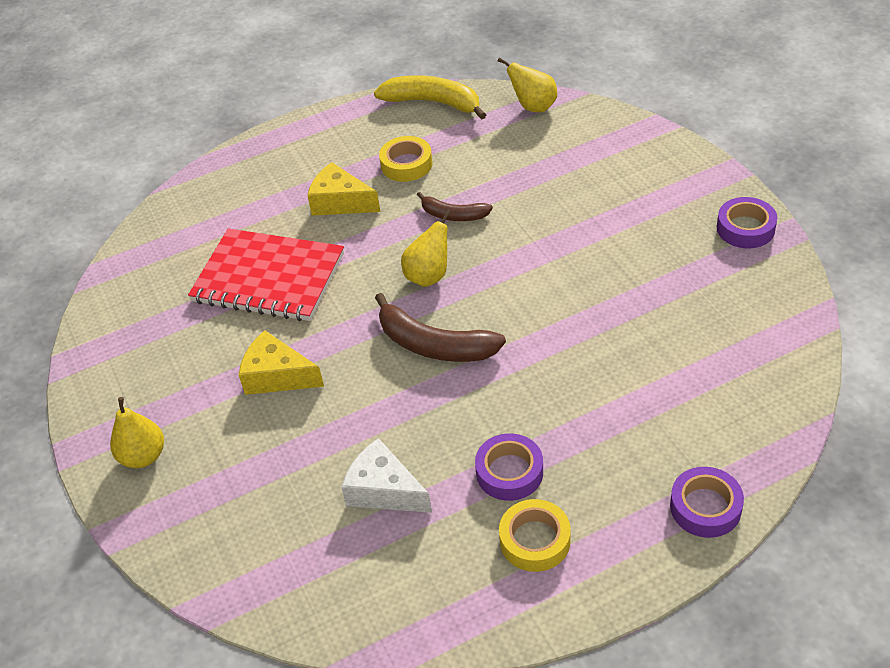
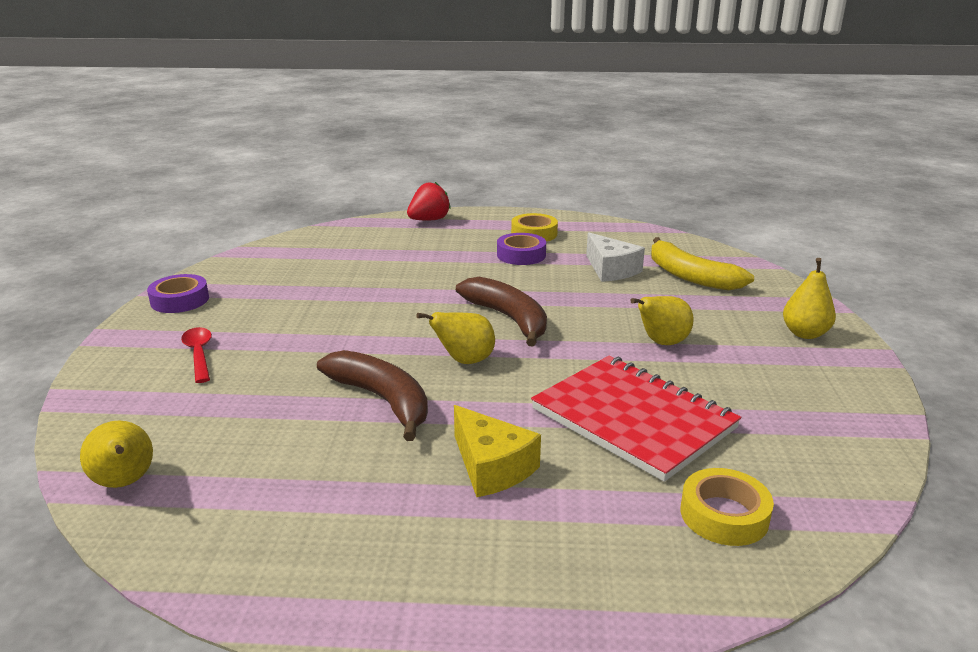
camera: 155 degrees left, 20 degrees down
(277, 376) = (661, 343): yellow cheese -> yellow pear
(406, 164) = (366, 479): yellow tape -> yellow tape (724, 515)
(433, 103) = (220, 561): yellow banana -> yellow banana (690, 276)
(453, 215) = (382, 400): brown banana -> brown banana, size x1.66
(633, 190) = (199, 354): none -> red spoon
(705, 507) = (429, 220): purple tape -> red strawberry

